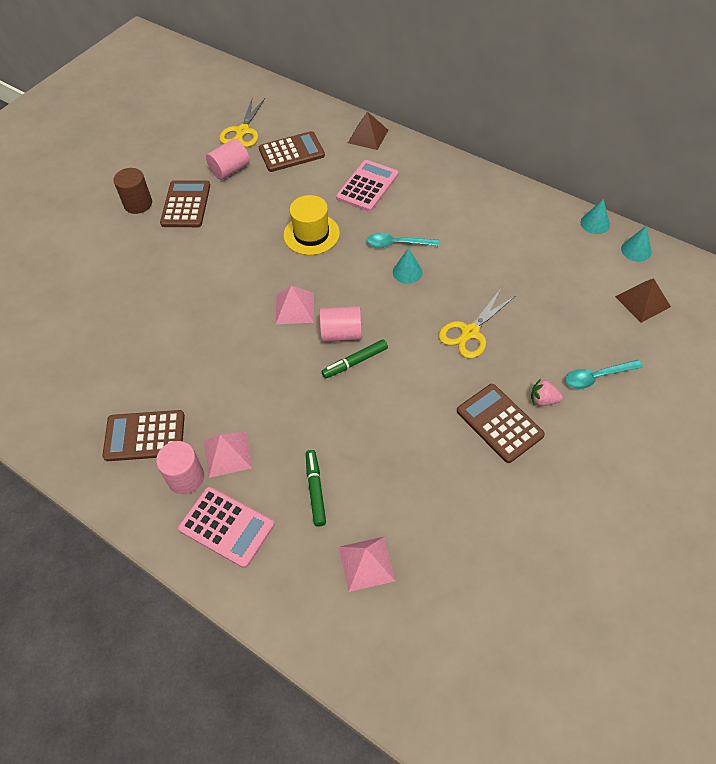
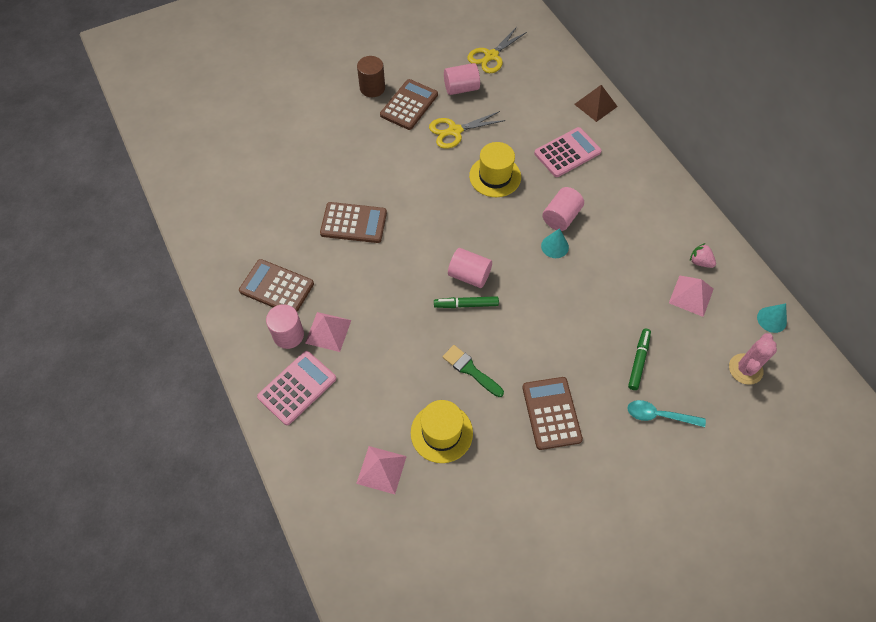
camera: 25 degrees right, 5 degrees up
(226, 526) = (297, 388): pink calculator -> pink calculator turned 105 degrees counterclockwise
(291, 152) = (521, 93): brown calculator -> brown calculator (353, 223)
(295, 308) = (445, 236): pink pyramid -> pink pyramid (691, 295)
(315, 490) = (376, 393): green marker -> green marker (638, 361)
(397, 244) = (561, 217): turquoise spoon -> pink cylinder
(397, 421) = (470, 370): none -> green brush
(405, 495) = (441, 433): none -> yellow hat
(470, 332) = (575, 324): yellow scissors -> yellow scissors (455, 131)
(543, 400) = (600, 412): pink strawberry -> pink strawberry (700, 262)
(595, 223) = (750, 277): turquoise cone -> none
(642, 301) = (745, 369): brown pyramid -> pink cactus

